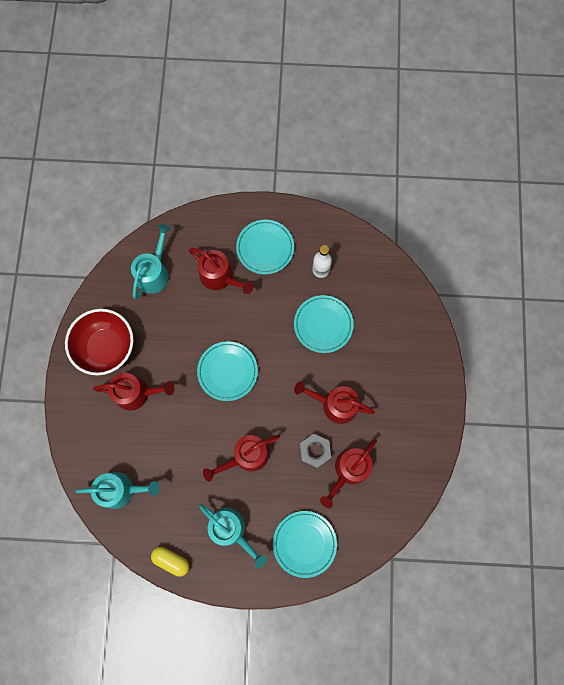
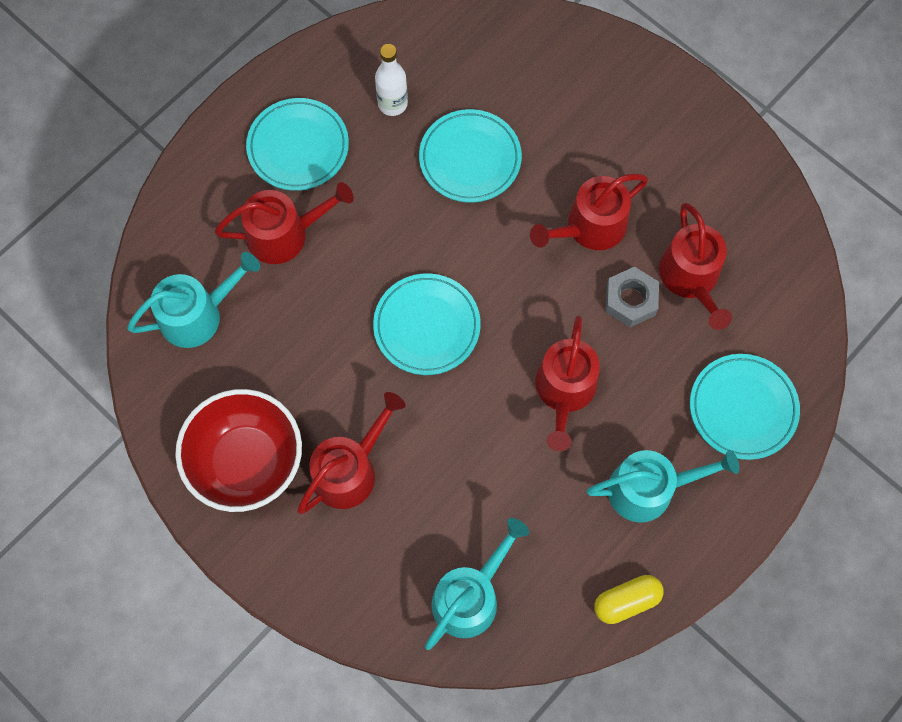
camera: 50 degrees left, 5 degrees down
(154, 273) = (197, 315): turquoise watering can -> turquoise watering can turned 90 degrees clockwise

